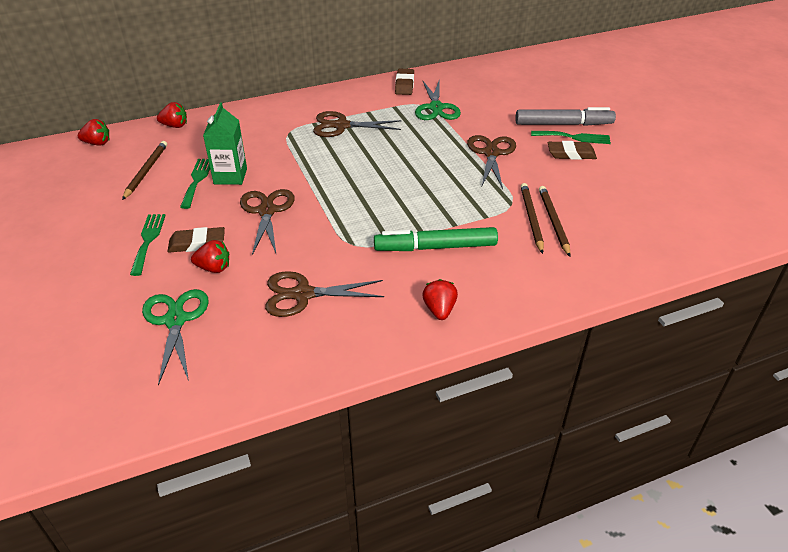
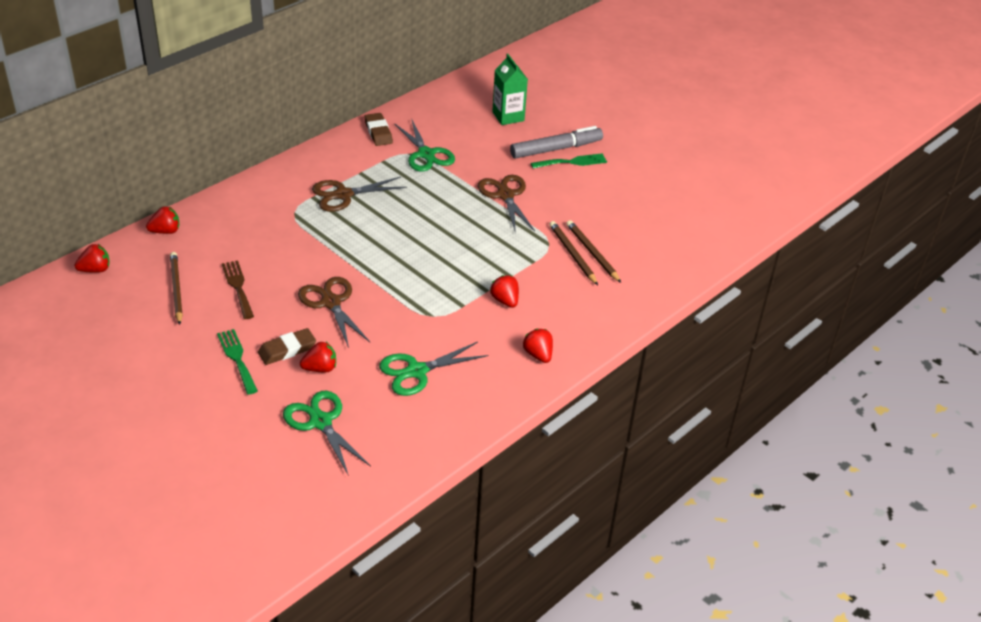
camera: 25 degrees left, 0 degrees up
(197, 180) = (238, 287): green fork -> brown fork
(230, 176) = (269, 275): green carton -> green carton (508, 116)
(303, 294) = (417, 371): brown scissors -> green scissors
(435, 247) = (505, 301): green marker -> red strawberry
(571, 154) = (577, 180): brown eraser -> none

